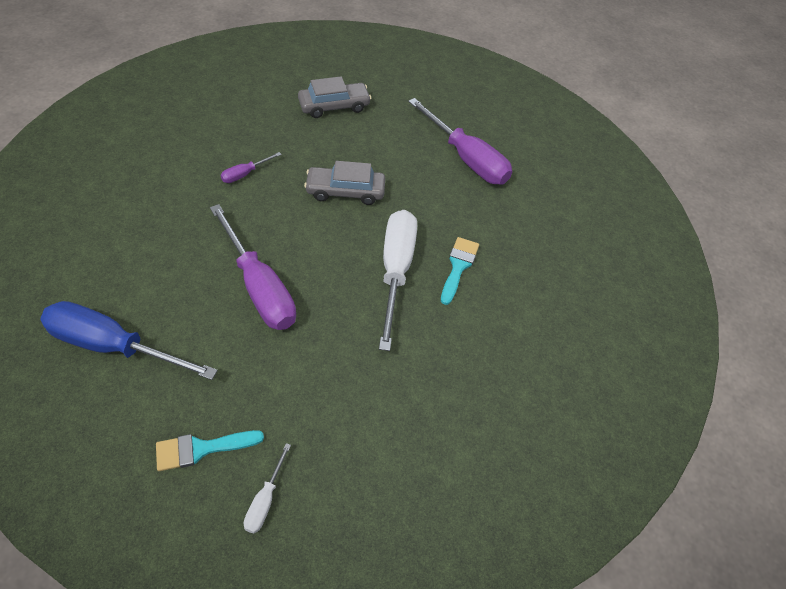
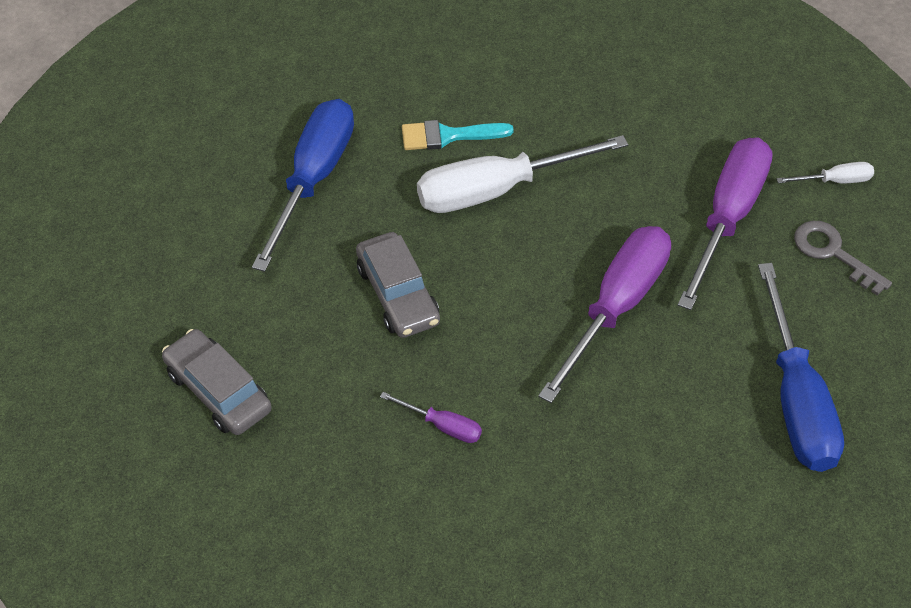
camera: 110 degrees left, 0 degrees up
(201, 449) = (833, 253): turquoise brush -> grey key
(457, 189) = (313, 179): none -> blue screwdriver
(466, 158) = (243, 189): purple screwdriver -> purple screwdriver (727, 217)

